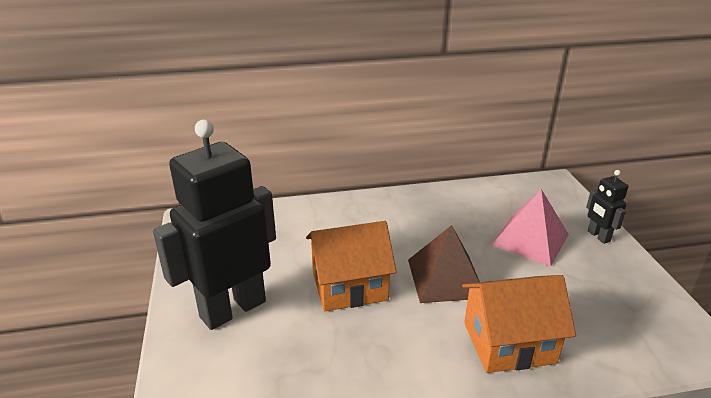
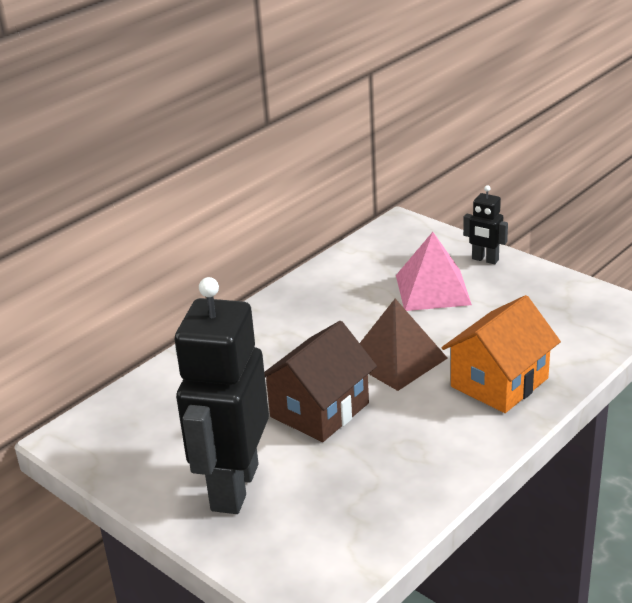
camera: 35 degrees left, 0 degrees up
(349, 286) = (319, 410): orange house -> brown house

